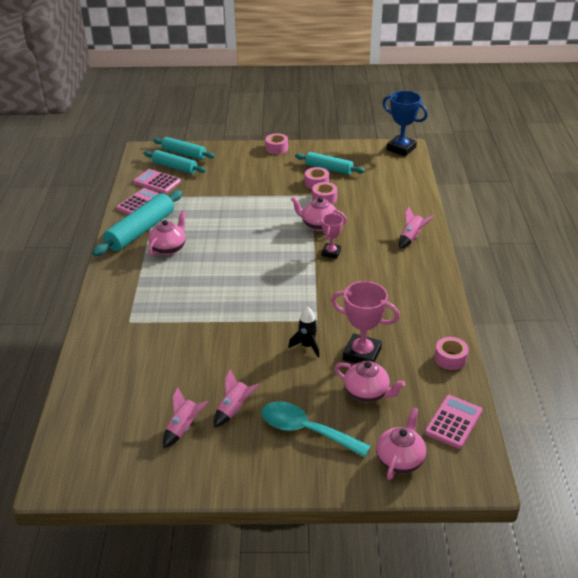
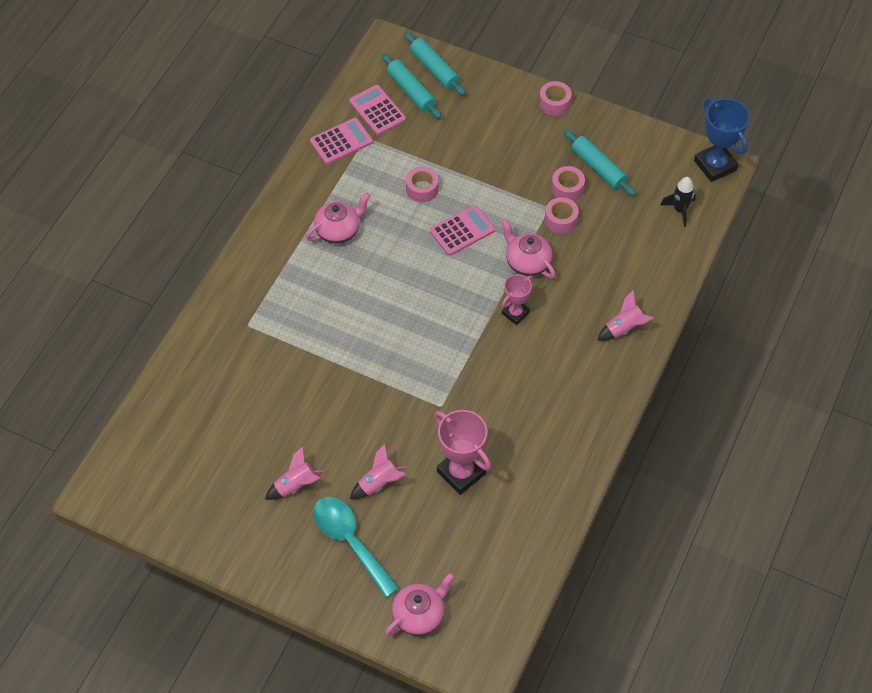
camera: 25 degrees right, 20 degrees up
(141, 231) = (320, 189): turquoise rolling pin -> none
(183, 428) = (237, 486): pink rocket -> pink rocket (379, 483)
(307, 346) = (411, 437): black rocket -> black rocket (680, 210)
(367, 393) = (436, 524): pink teapot -> none
(450, 358) = (549, 519): pink tape -> pink tape (422, 189)
(453, 422) = (499, 597): pink calculator -> pink calculator (462, 231)

